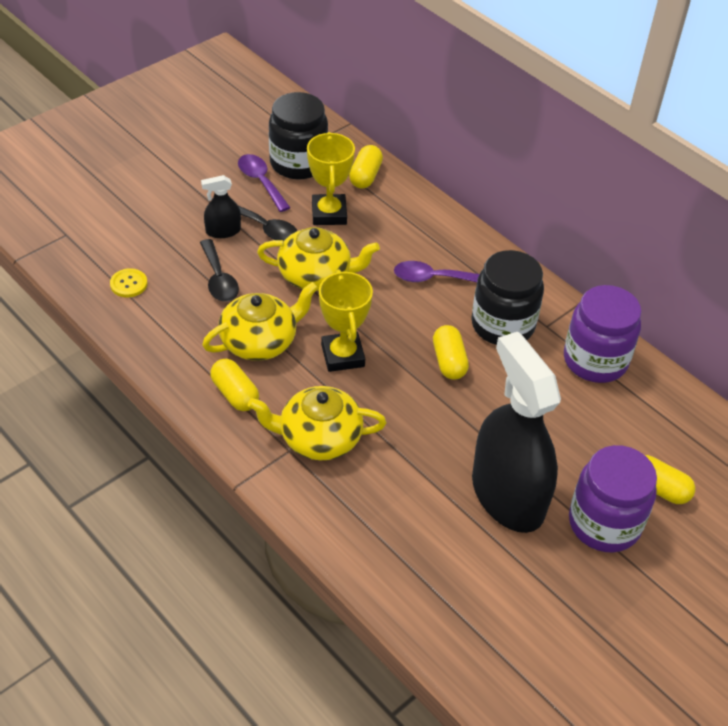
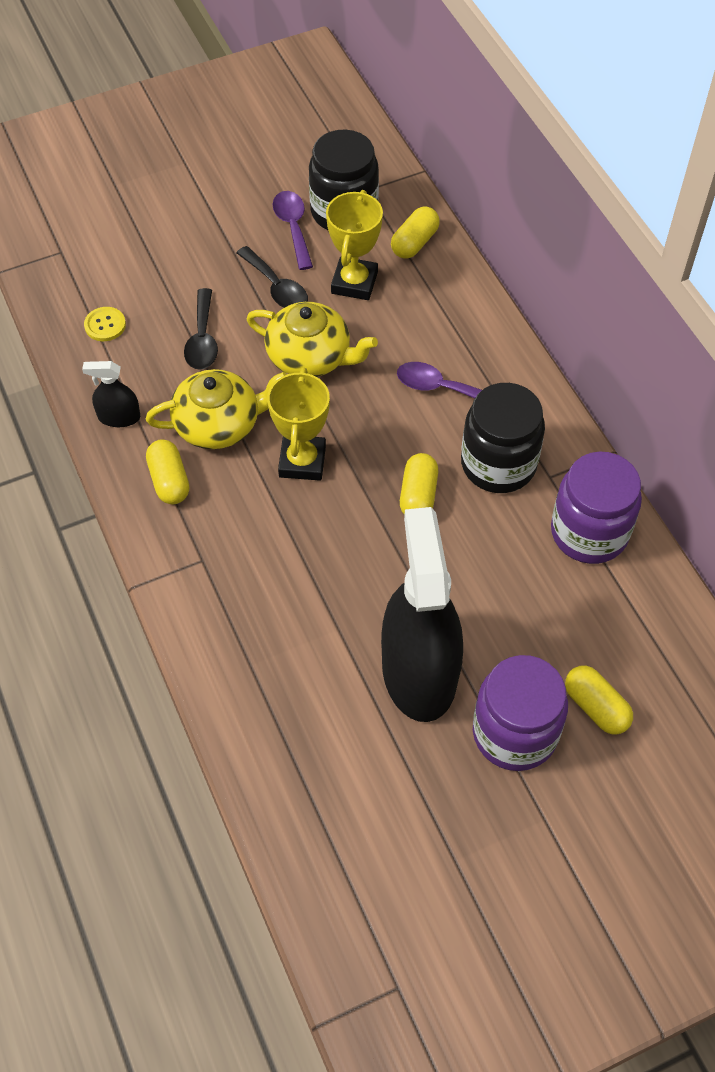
camera: 20 degrees right, 10 degrees up
(223, 231) = (229, 281): black spray bottle -> black spray bottle (119, 417)
(319, 438) = (239, 553): yellow teapot -> none

